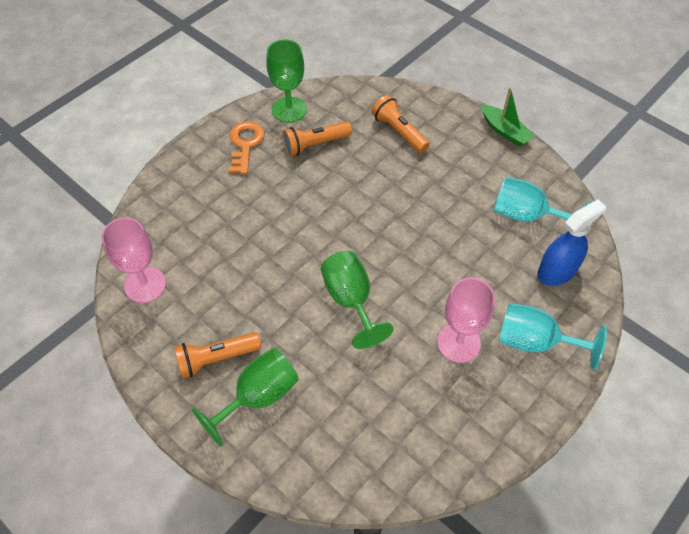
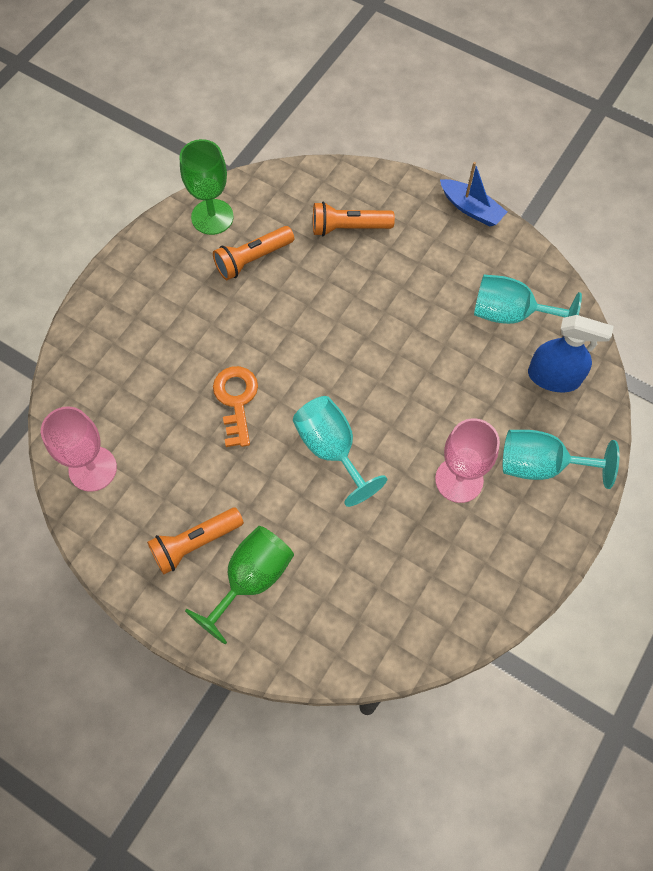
camera: 10 degrees left, 10 degrees up
(245, 144) = (169, 271): orange key -> orange key (236, 400)
(351, 300) = (331, 449): green goblet -> turquoise goblet
(399, 132) = (348, 227): orange flashlight -> orange flashlight turned 45 degrees counterclockwise
(505, 131) = (471, 209): green boat -> blue boat
(557, 271) = (554, 377): blue spray bottle -> blue spray bottle turned 60 degrees clockwise

